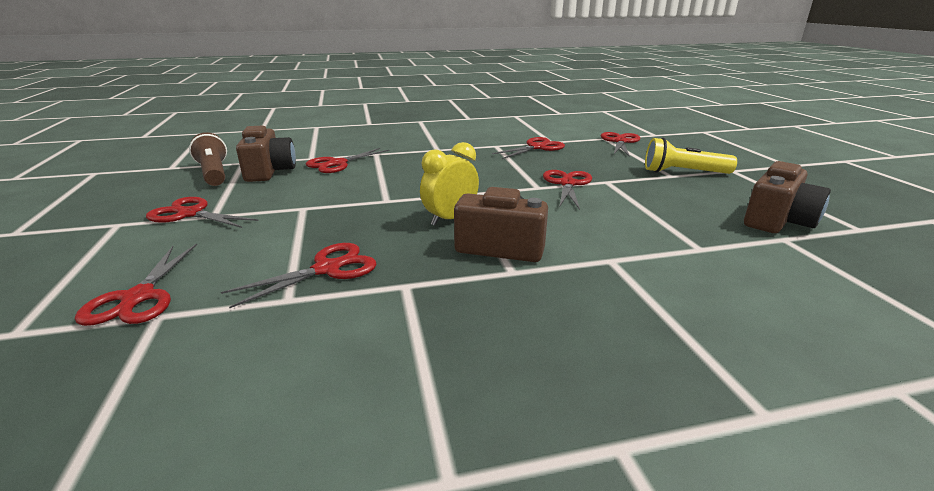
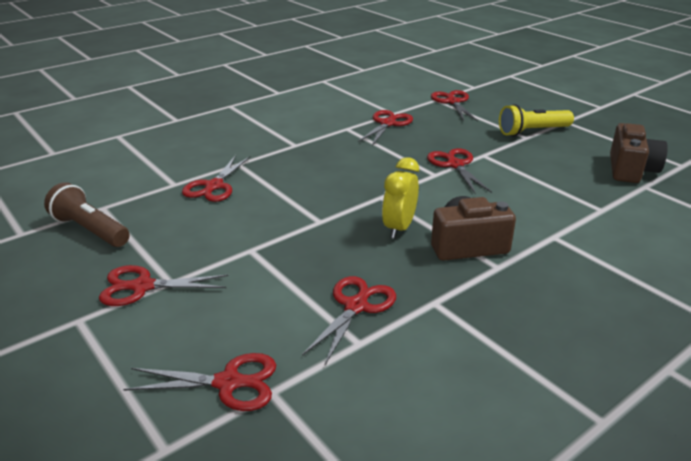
camera: 25 degrees left, 5 degrees up
(138, 297) = (228, 383): red scissors -> red scissors turned 60 degrees counterclockwise
(269, 171) = (152, 213): brown camera -> none

